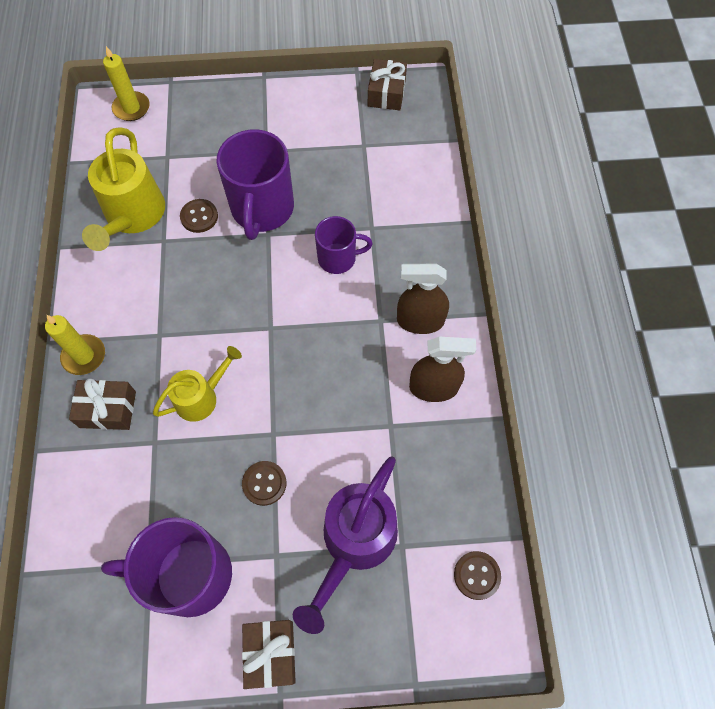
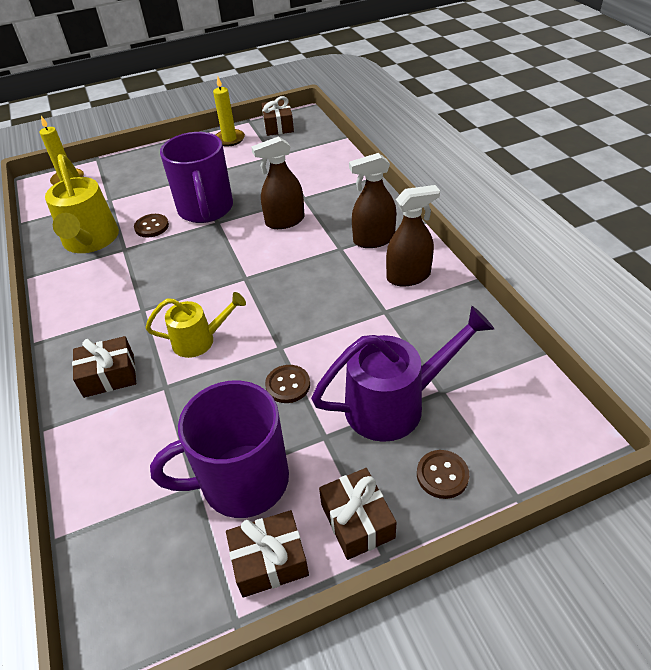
camera: 15 degrees left, 20 degrees down
(84, 356) = (72, 343): yellow candle -> yellow candle (229, 139)
(186, 663) = (269, 561): none -> brown gift
(202, 397) = (200, 340): yellow watering can -> yellow watering can turned 45 degrees clockwise
(338, 258) = (285, 221): purple mug -> brown spray bottle
(354, 544) = (396, 404): purple watering can -> purple watering can turned 120 degrees counterclockwise
(476, 575) = (522, 391): brown button -> brown button (442, 475)

